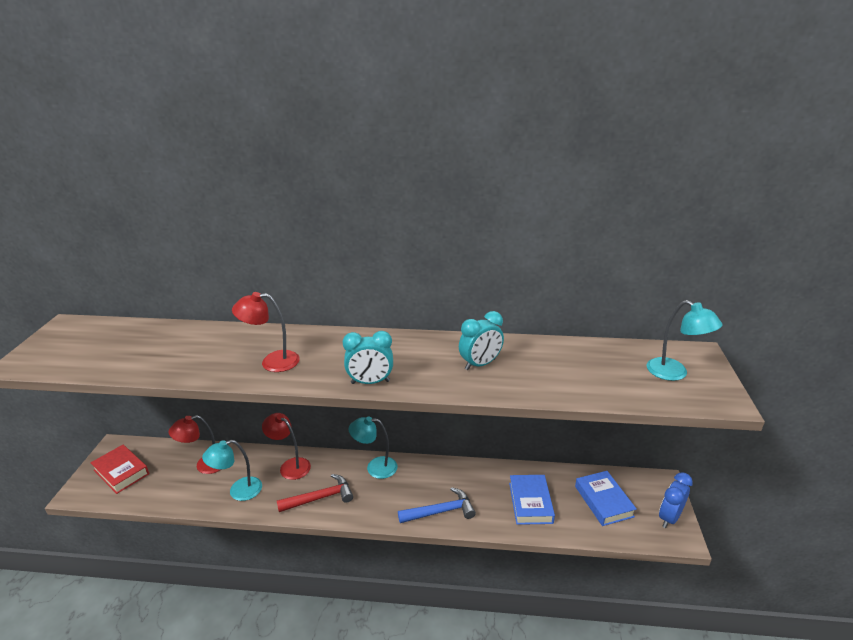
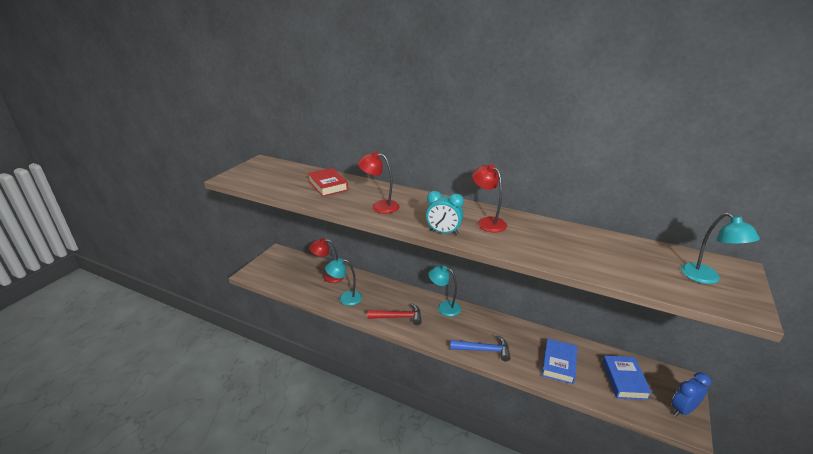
camera: 20 degrees right, 0 degrees up
(121, 472) = (277, 268): red book -> red book (328, 185)
(290, 465) = (384, 291): red lamp -> red lamp (487, 222)
(480, 364) = (533, 237): turquoise clock -> none

